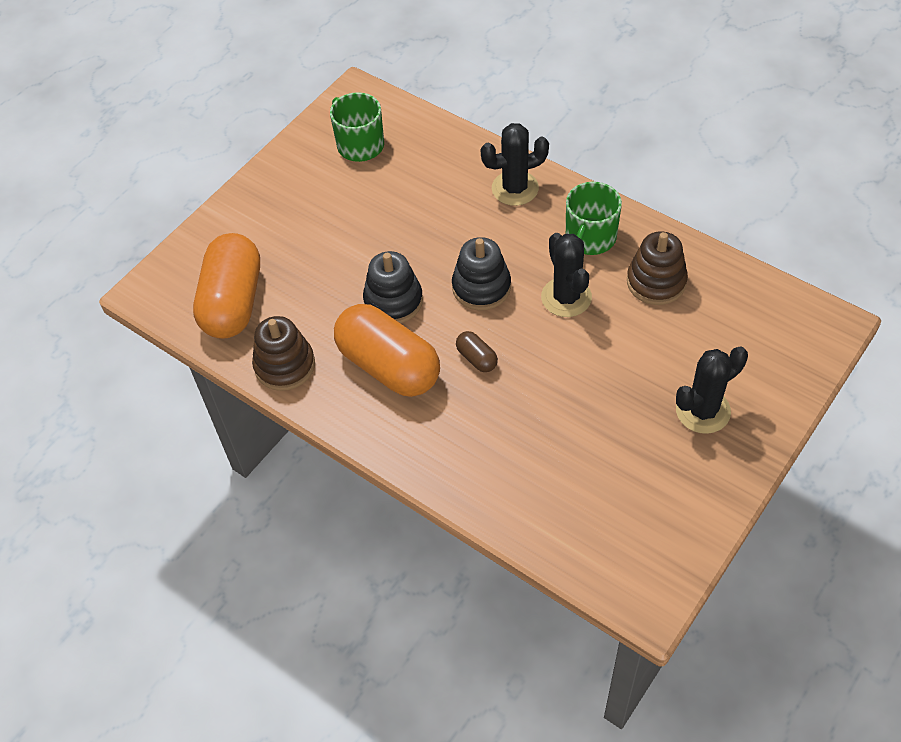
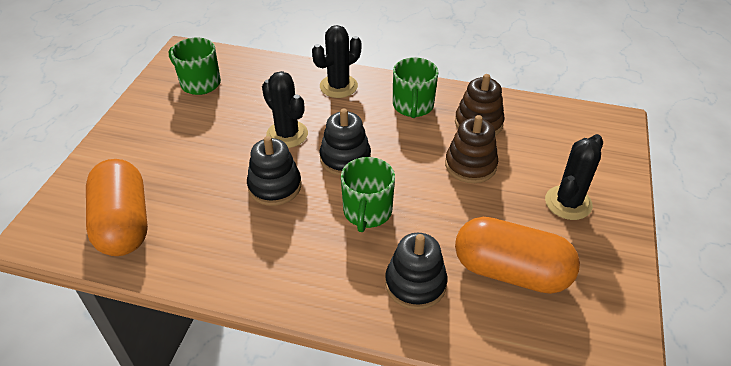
camera: 25 degrees left, 10 degrees down
(285, 365) = (193, 264): brown stacking toy -> brown stacking toy (470, 165)
(389, 366) = (292, 238): orange capsule -> orange capsule (510, 271)
(476, 358) = (367, 212): brown capsule -> green mug
(489, 450) = (415, 284): none -> black stacking toy
(566, 297) = (417, 149): black cactus -> black cactus (287, 134)

